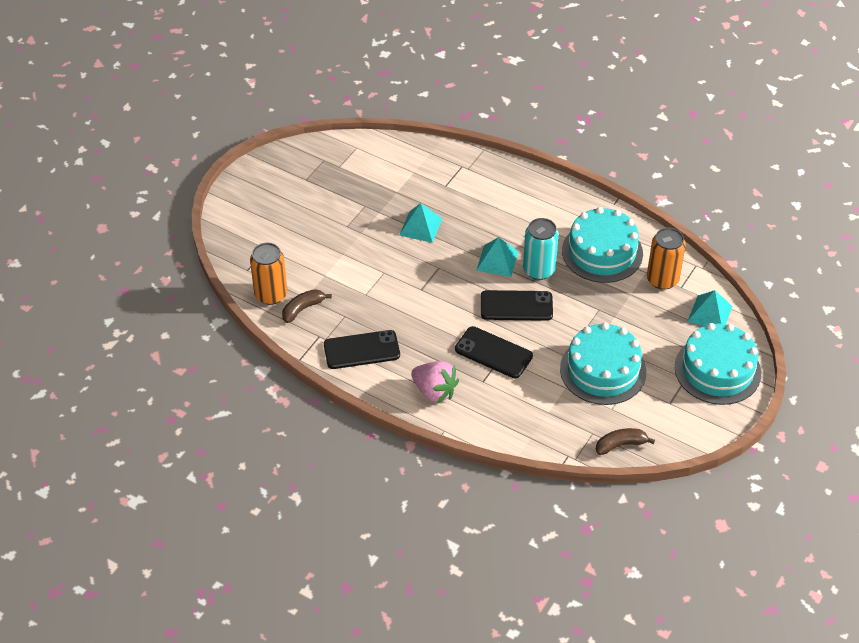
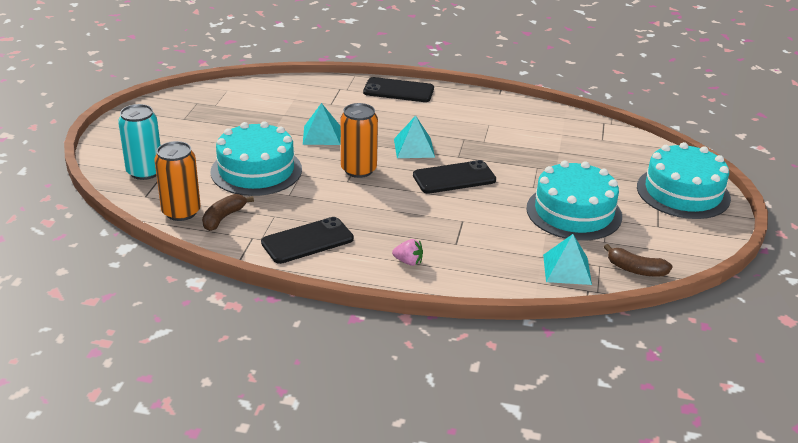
camera: 20 degrees left, 15 degrees down
(434, 391) = (408, 262): pink strawberry -> pink strawberry, size x0.54
(493, 353) = (453, 218): black phone -> black phone (398, 91)
(539, 270) = (459, 148): turquoise can -> turquoise can (145, 172)
(602, 252) = (511, 126): turquoise cake -> turquoise cake (256, 170)
(620, 445) = (635, 269): brown banana -> brown banana turned 120 degrees counterclockwise
(662, 279) = (581, 137): orange can -> orange can (358, 170)
(709, 313) = (642, 153): turquoise pyramid -> turquoise pyramid (567, 269)

